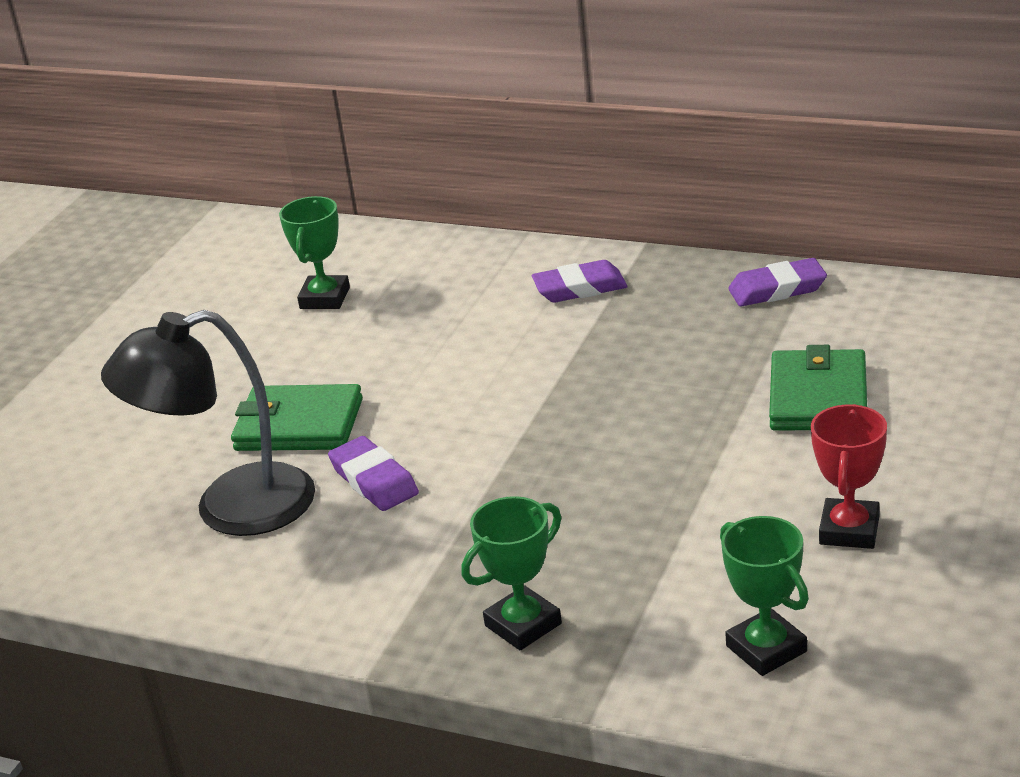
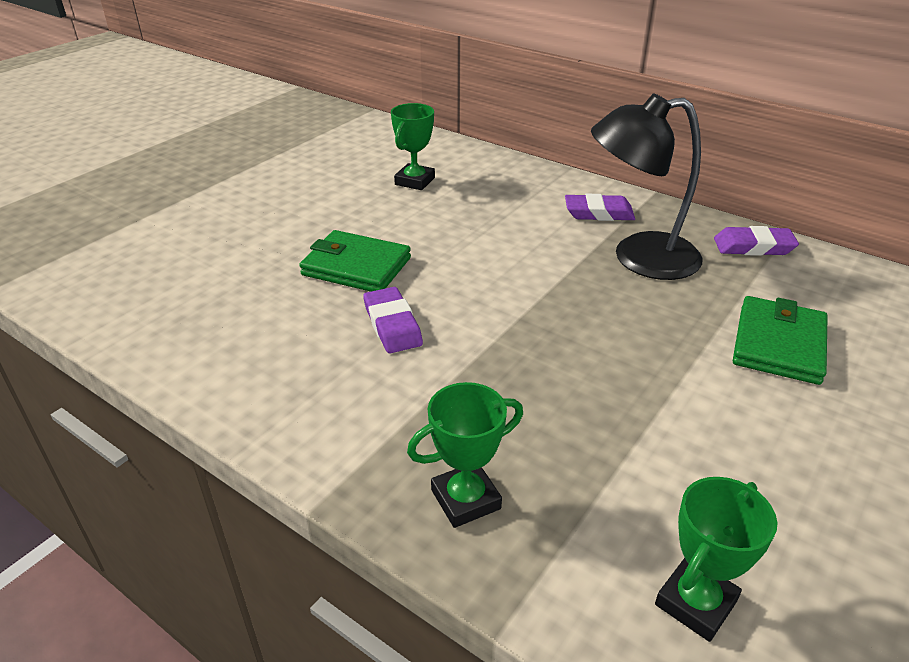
camera: 10 degrees right, 5 degrees up
(231, 508) = (276, 320): black lamp -> black lamp (639, 258)
(766, 649) = (695, 602): green trophy -> green trophy turned 60 degrees clockwise
(849, 530) = (796, 485): red trophy -> none

